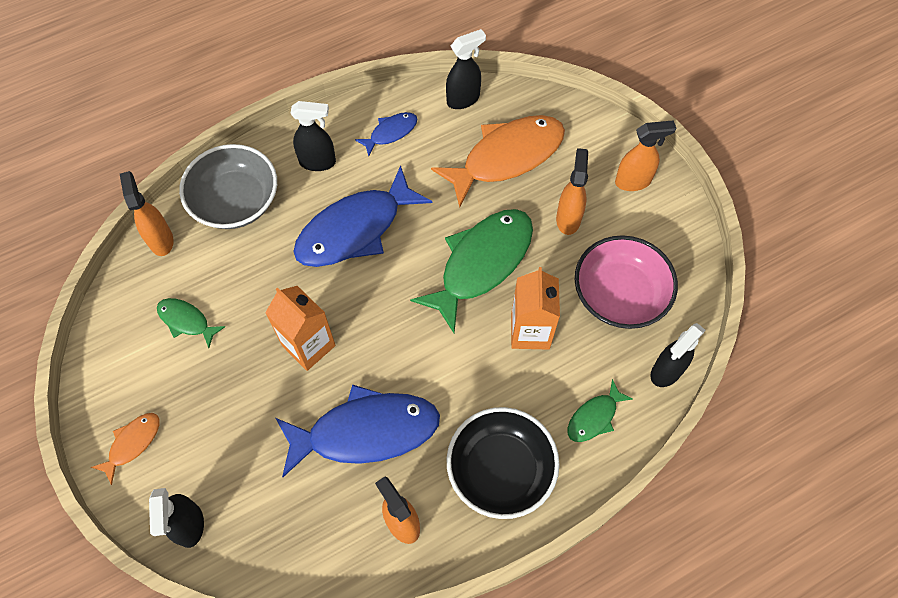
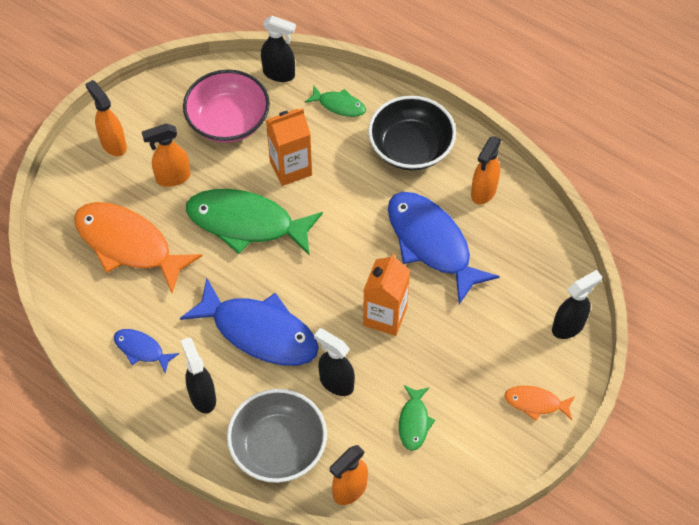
camera: 115 degrees left, 5 degrees down
(463, 99) = (76, 304): black spray bottle -> black spray bottle (336, 382)

